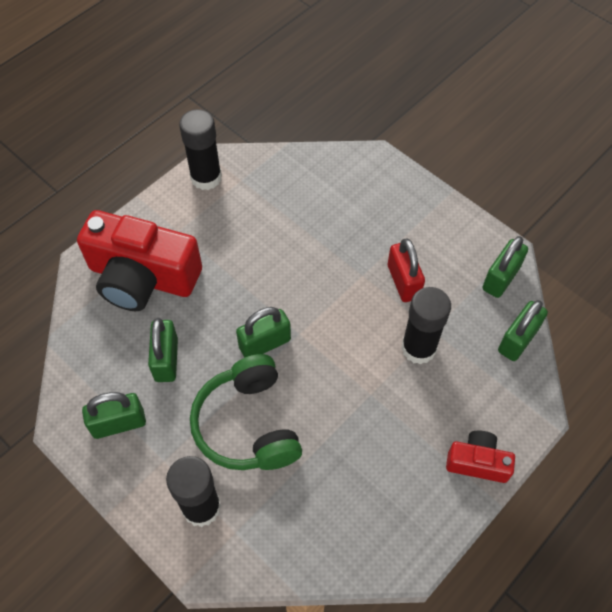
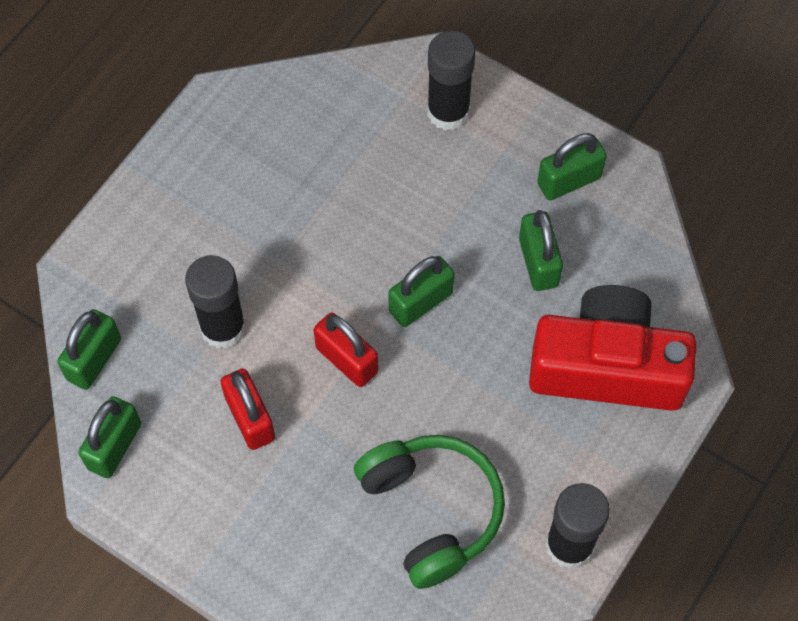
camera: 170 degrees right, 5 degrees up
(247, 425) = (419, 202): green headphones -> green headphones (432, 511)
(328, 310) = (347, 360): none -> red padlock
(477, 462) = (146, 204): red camera -> none

